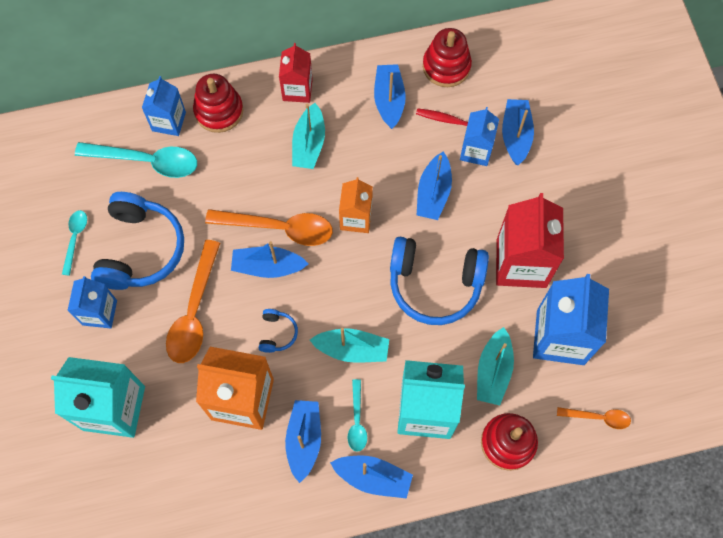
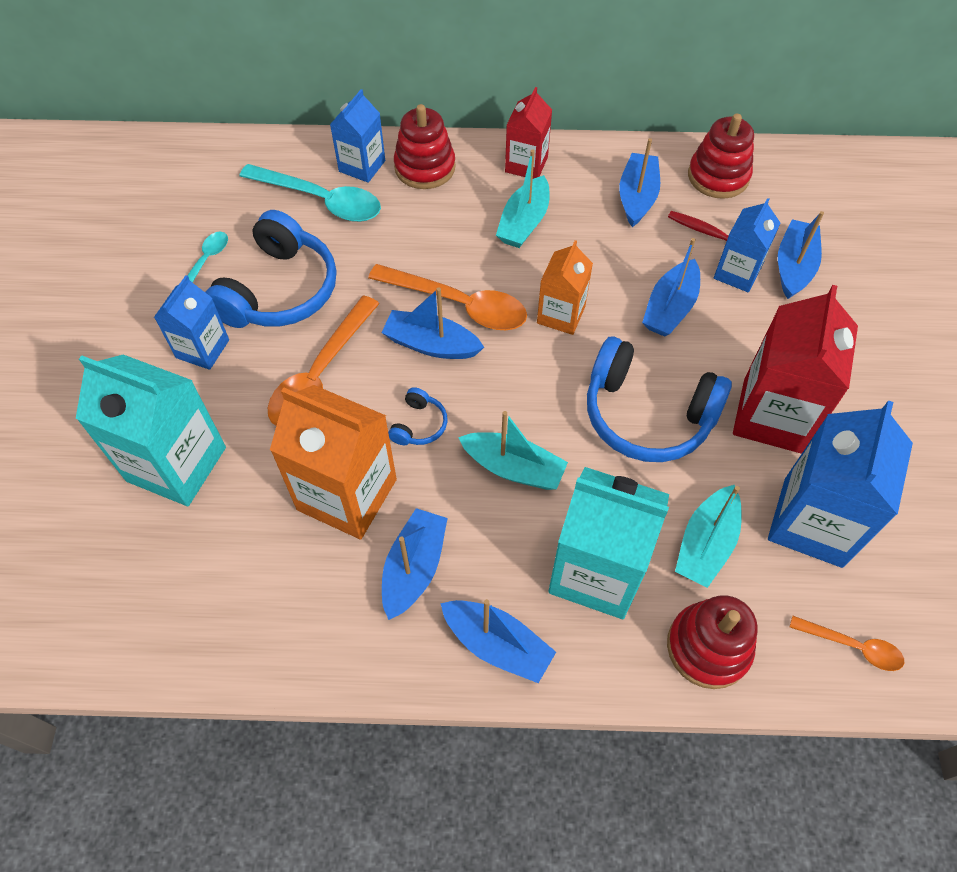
camera: 15 degrees right, 10 degrees down
(357, 421) = (495, 561): turquoise spoon -> none

